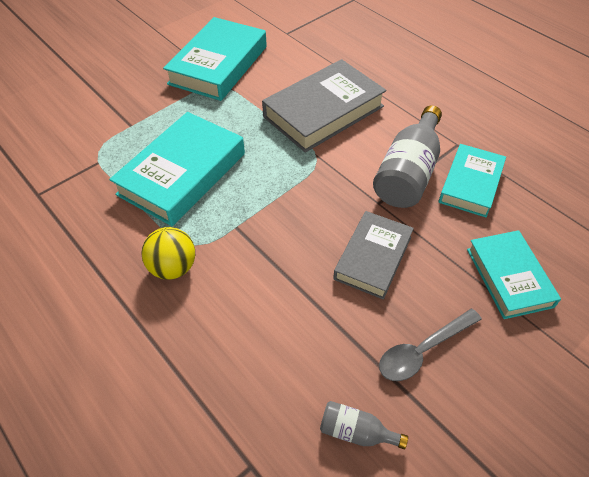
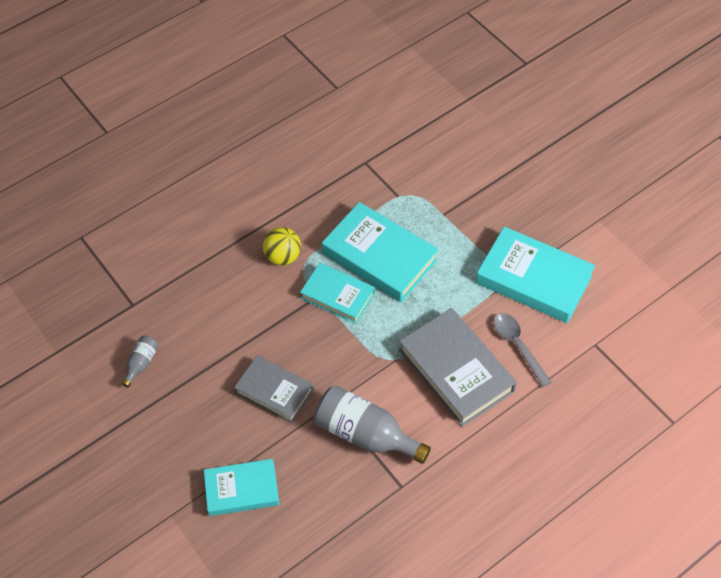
camera: 95 degrees right, 5 degrees up
(422, 350) = (189, 412): grey spoon -> grey spoon (517, 345)
(470, 184) = (347, 485): turquoise book -> turquoise book (337, 296)

